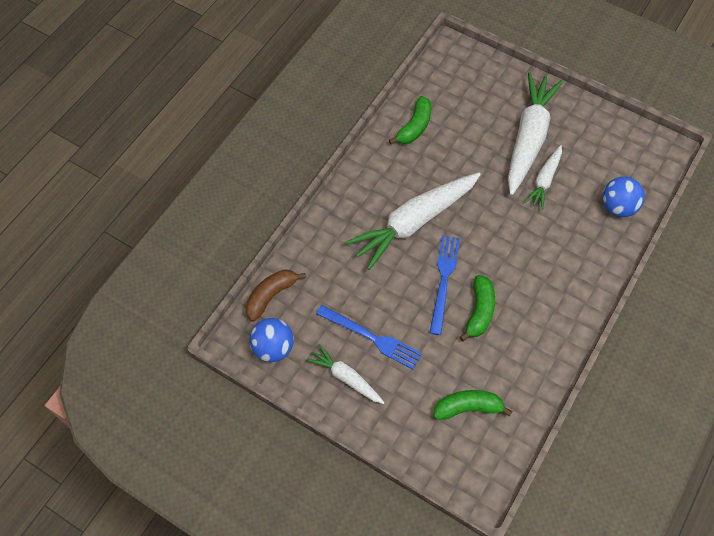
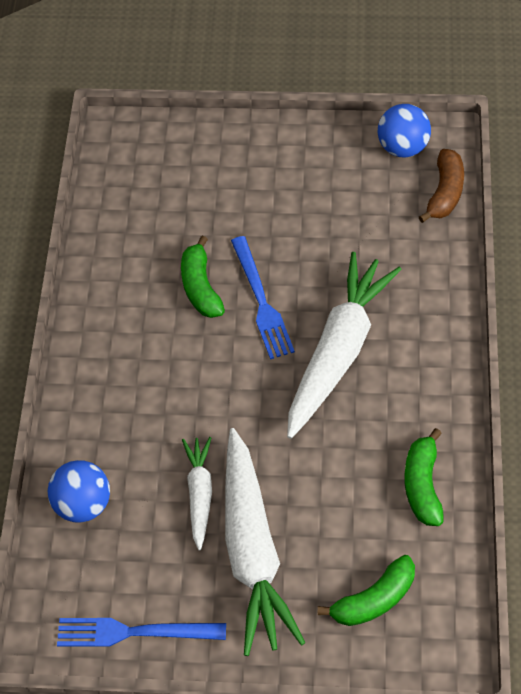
camera: 155 degrees right, 5 degrees down
(346, 378) = (307, 157): white carrot -> none
(371, 337) = (306, 204): blue fork -> blue fork (135, 632)
(468, 408) = (163, 189): green banana -> green banana (374, 599)

